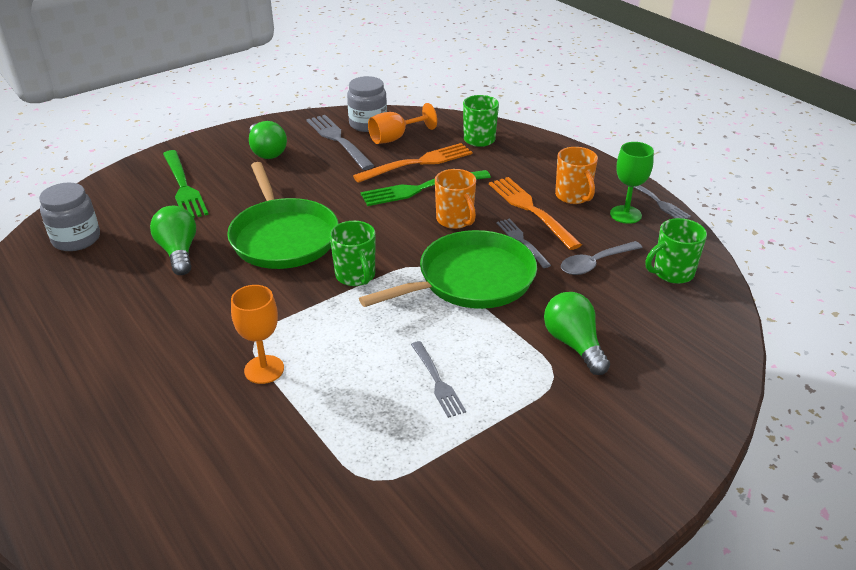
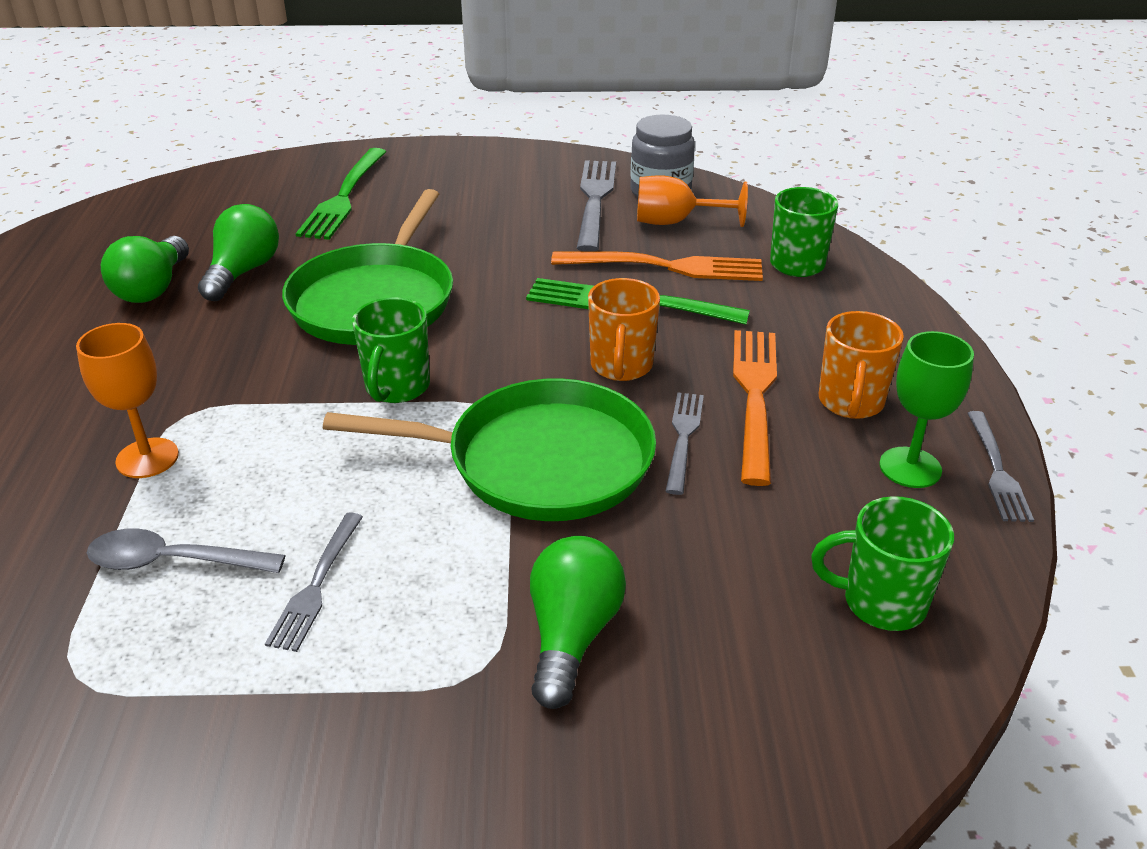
camera: 35 degrees right, 0 degrees up
(76, 239) = (167, 217): grey jar -> none
(267, 152) = (488, 186): green light bulb -> green light bulb (153, 288)
(595, 263) = (761, 524): grey spoon -> grey spoon (173, 562)

